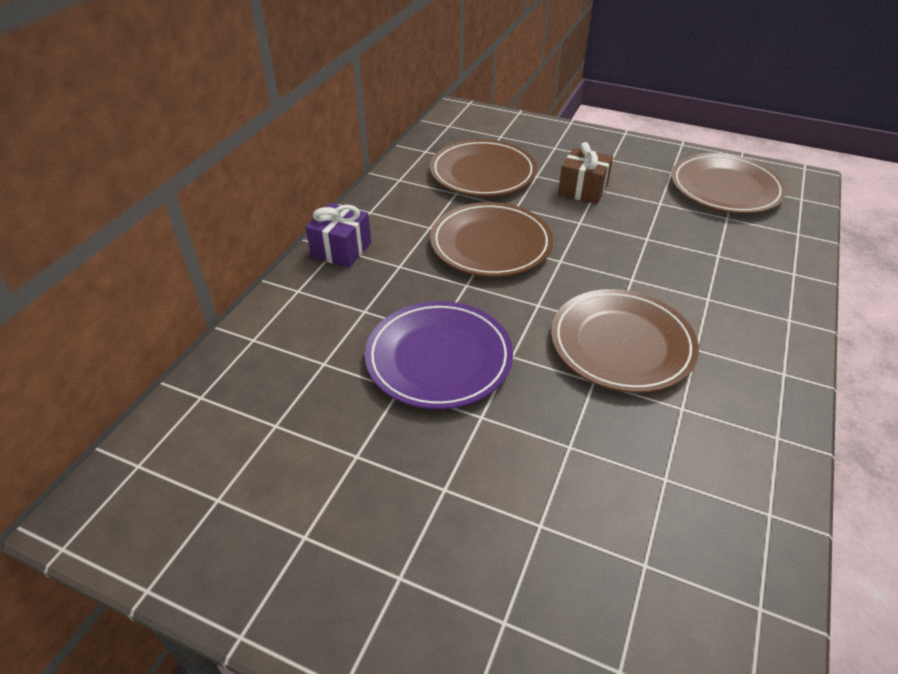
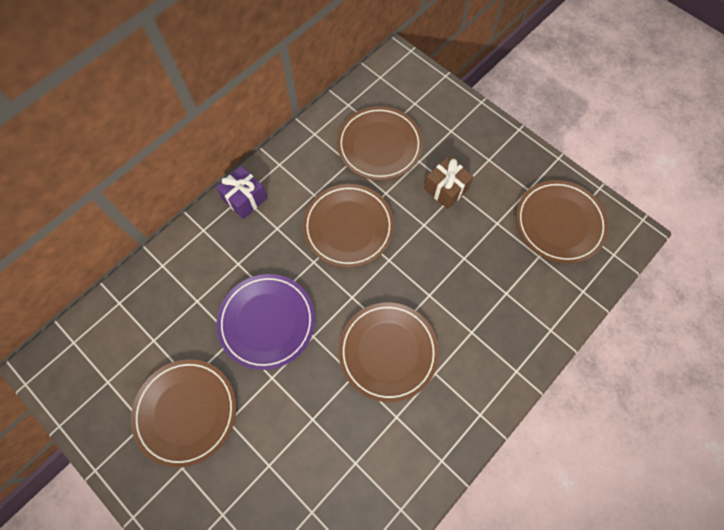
camera: 20 degrees right, 25 degrees up
(370, 498) = (186, 412): none -> brown plate

